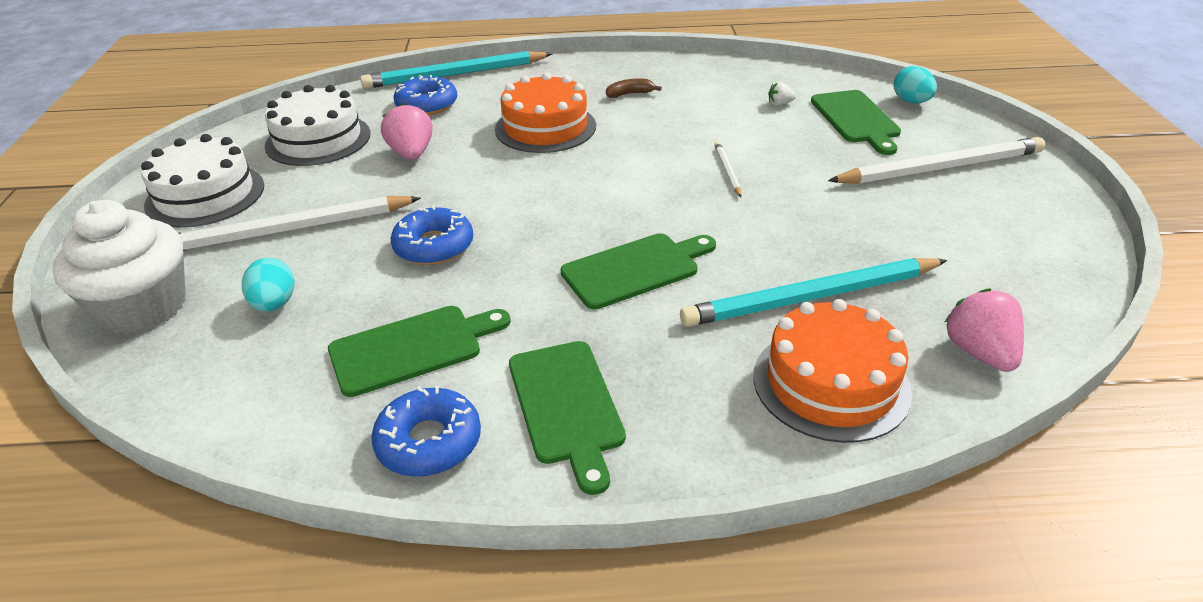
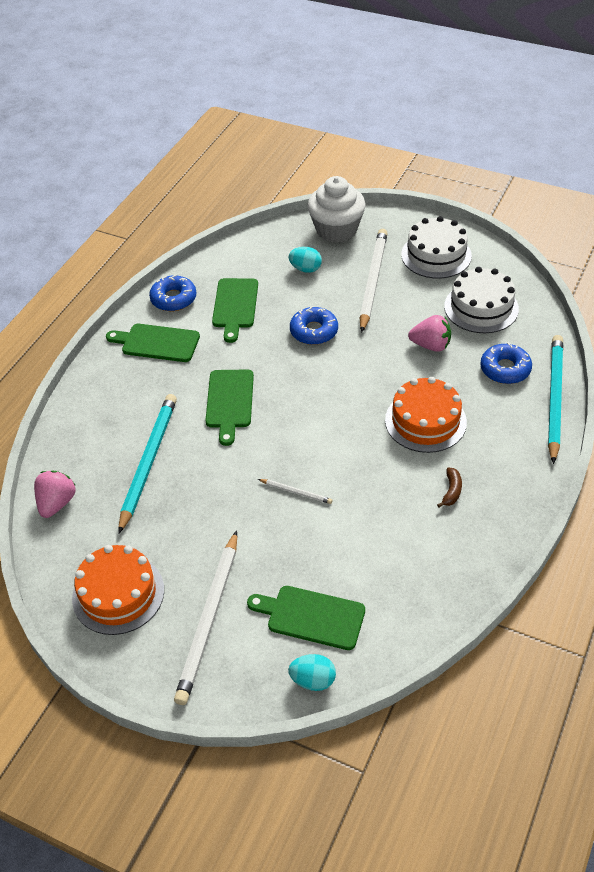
camera: 120 degrees right, 10 degrees up
(779, 104) = (371, 580): white strawberry -> none
(831, 383) = (92, 434): orange cake -> orange cake (118, 594)
(979, 353) = (57, 503): pink strawberry -> pink strawberry turned 90 degrees counterclockwise

